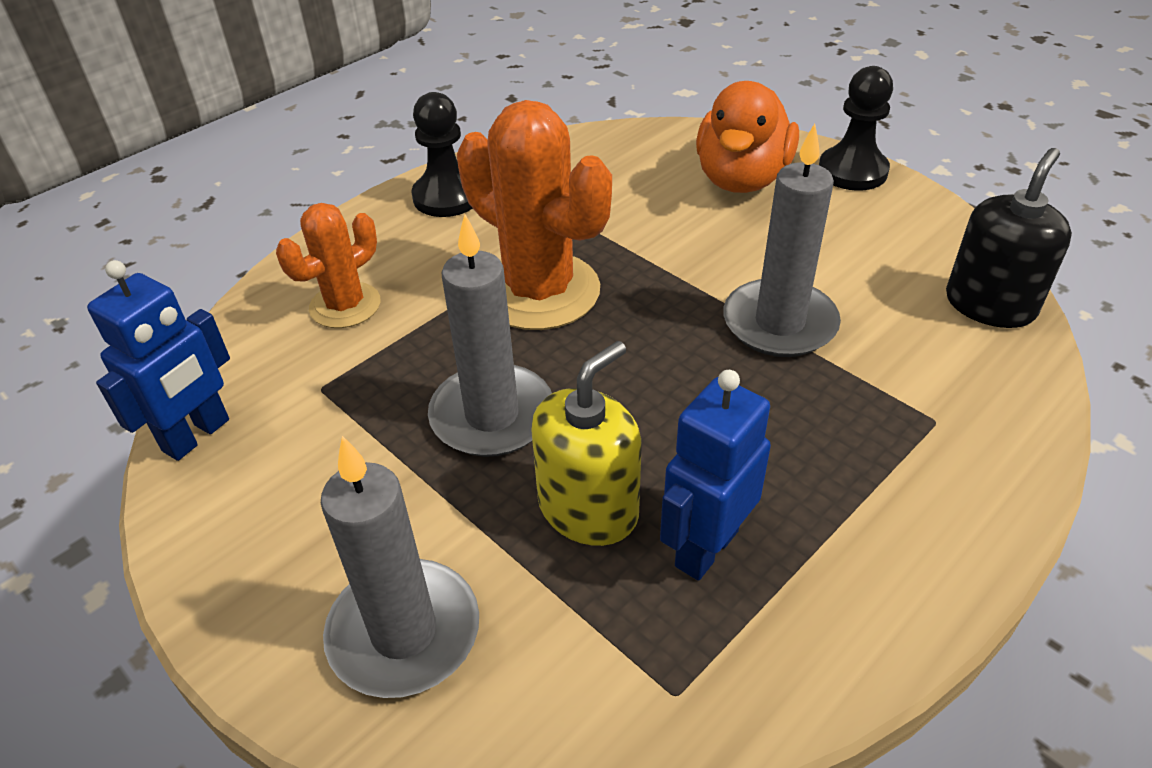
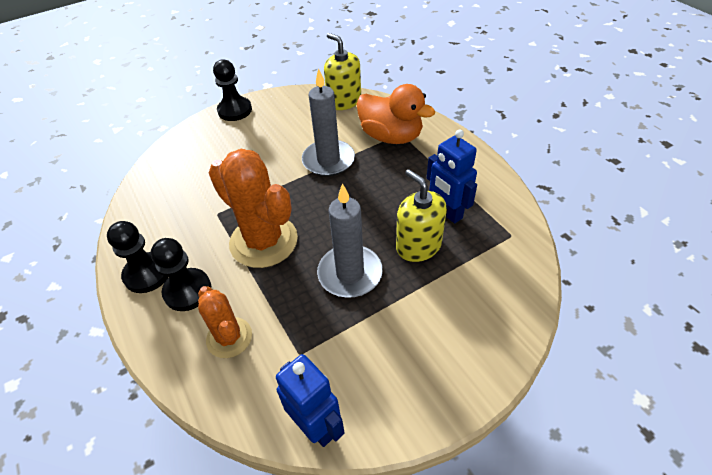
camera: 75 degrees left, 5 degrees up
(404, 632) = (473, 322): grey candle -> none
(423, 242) = (187, 291): none -> black pawn
(539, 291) = (263, 241): orange cactus -> orange cactus turned 75 degrees clockwise
(741, 179) = (216, 146): orange duck -> orange duck (391, 136)
(989, 305) = (344, 101): black soap dispenser -> yellow soap dispenser

